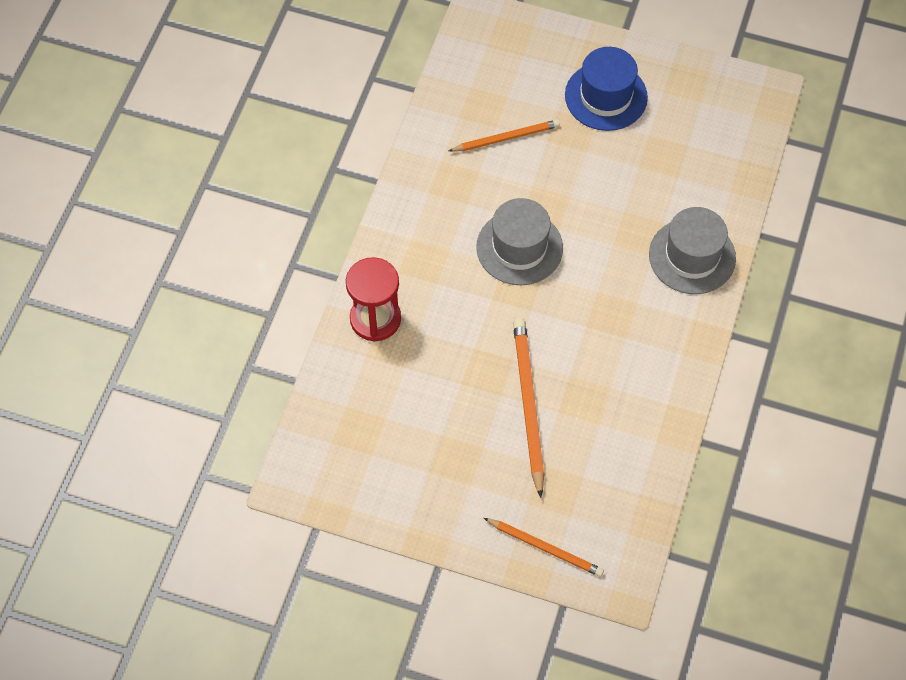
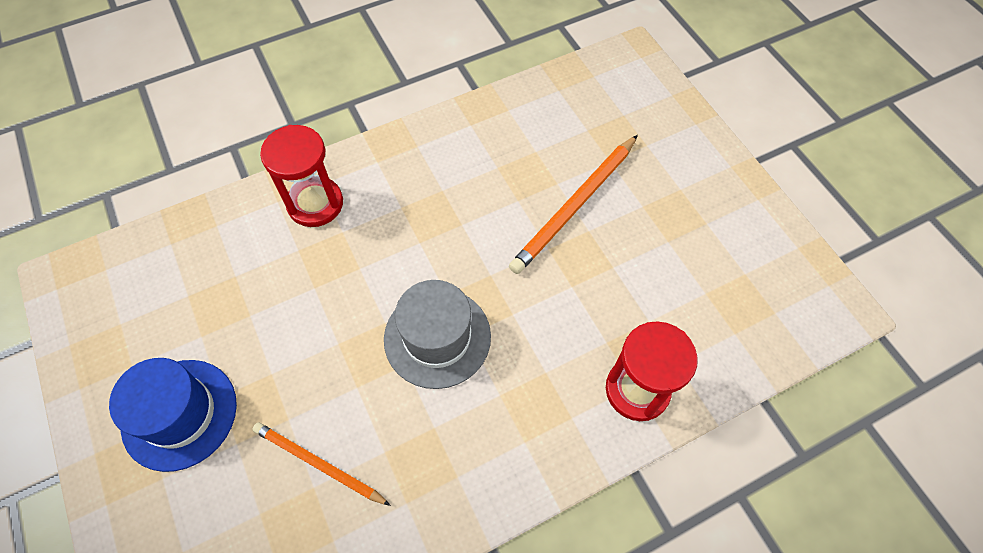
camera: 135 degrees left, 0 degrees up
(545, 548) = (663, 110): orange pencil -> none
(692, 256) = (315, 204): grey hat -> red hourglass

